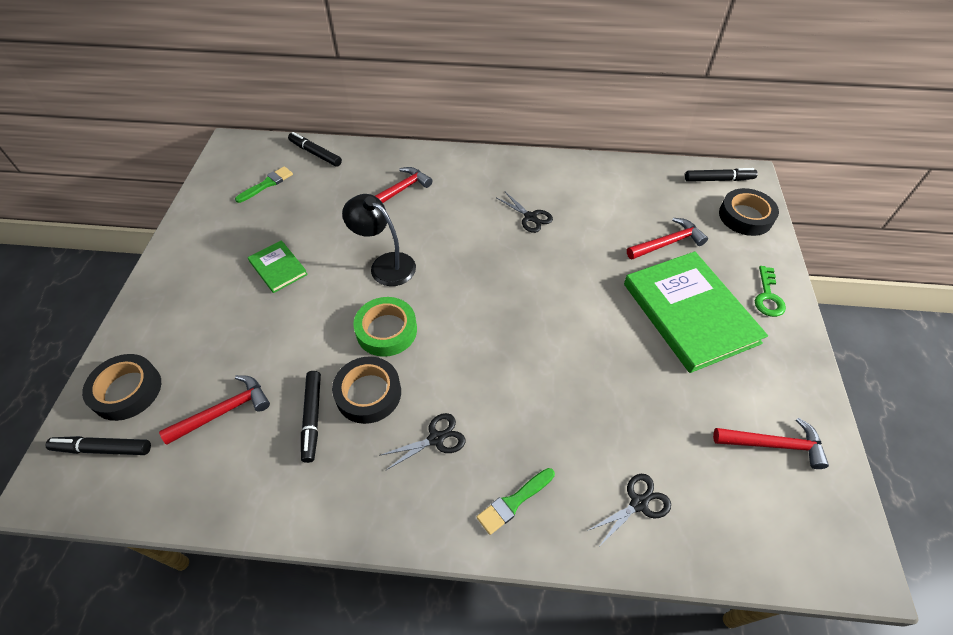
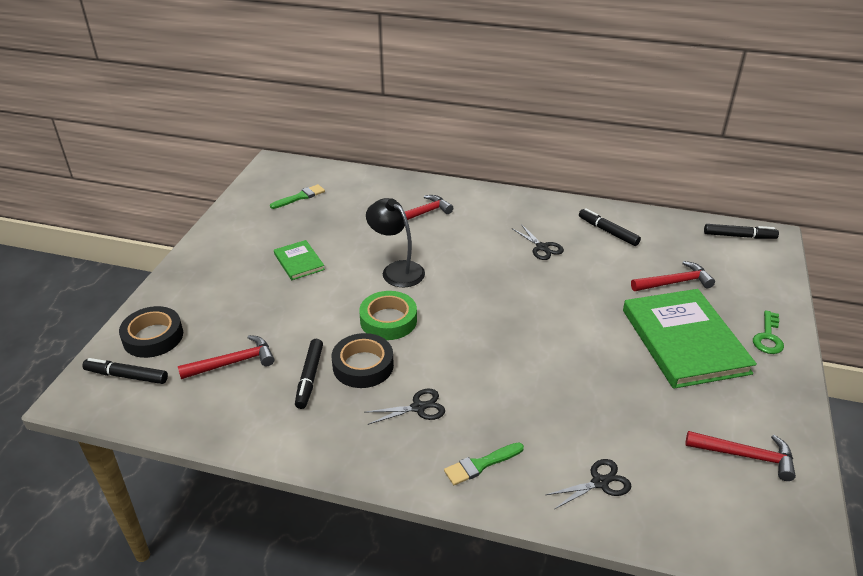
camera: 10 degrees right, 15 degrees down
(315, 153) = (348, 177): black marker -> black marker (608, 231)
(745, 216) = (760, 269): black tape -> none

